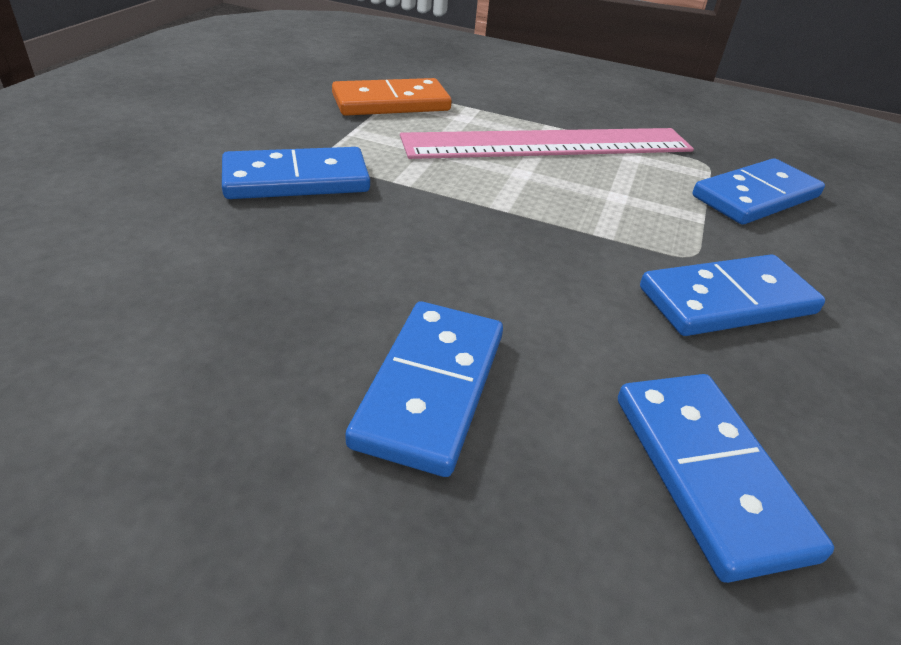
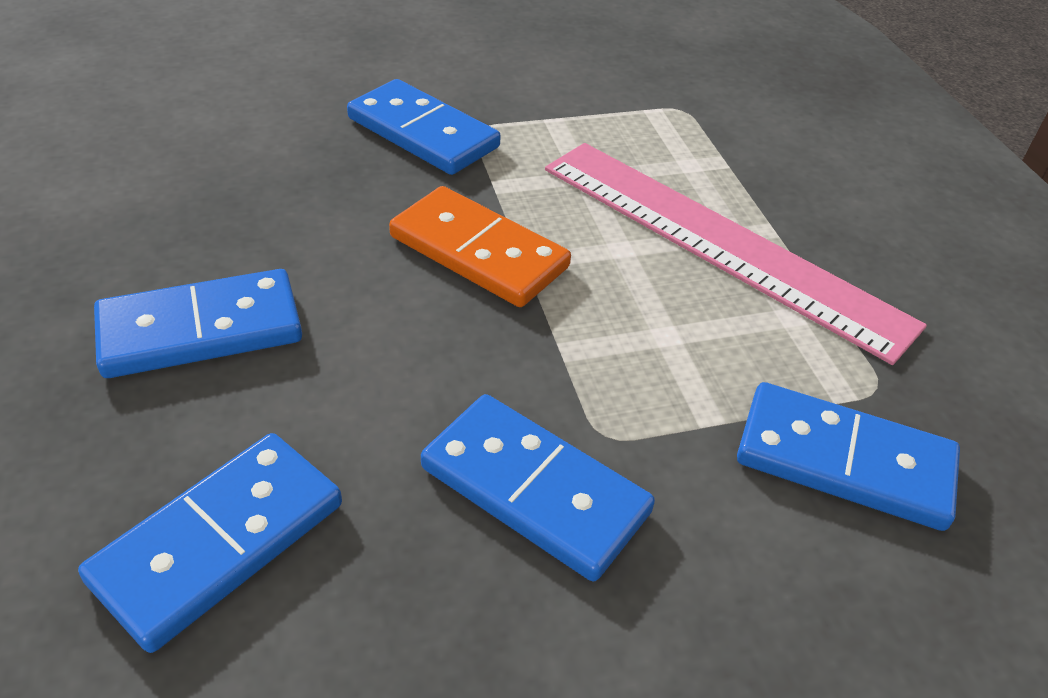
camera: 55 degrees right, 5 degrees up
(391, 103) = (646, 112): orange domino -> orange domino (478, 252)

